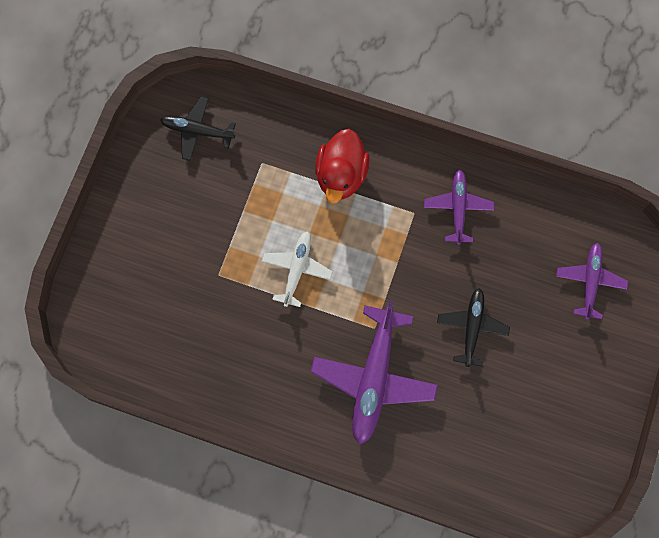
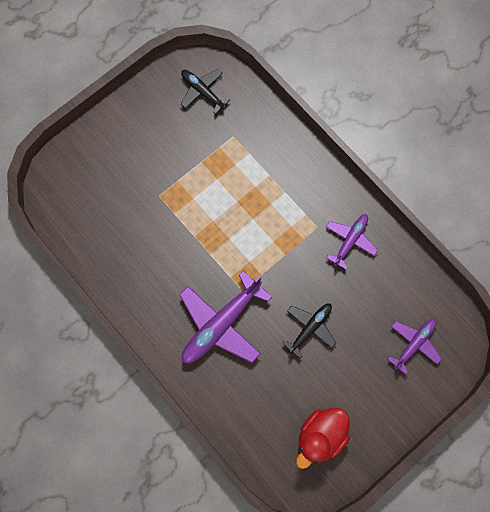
camera: 30 degrees right, 0 degrees up
(297, 270) = (213, 221): white plane -> none
(341, 175) = (282, 174): red duck -> red duck (321, 436)

